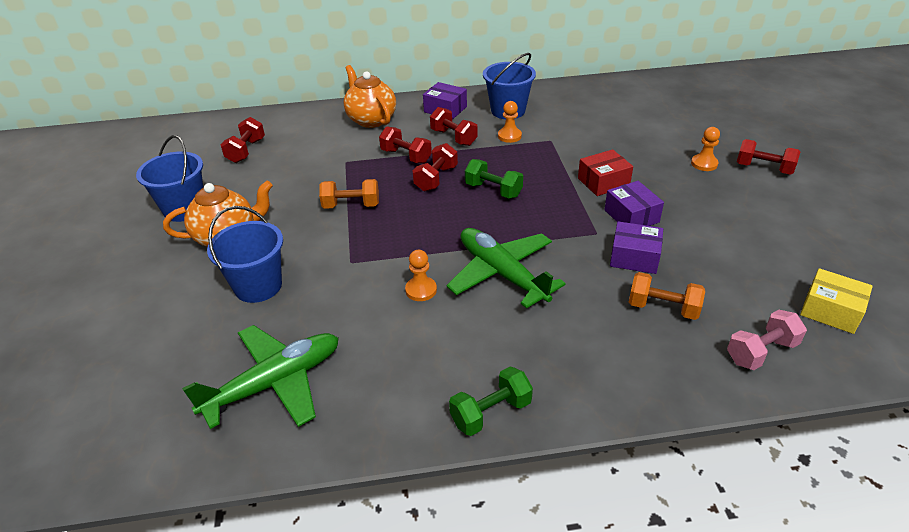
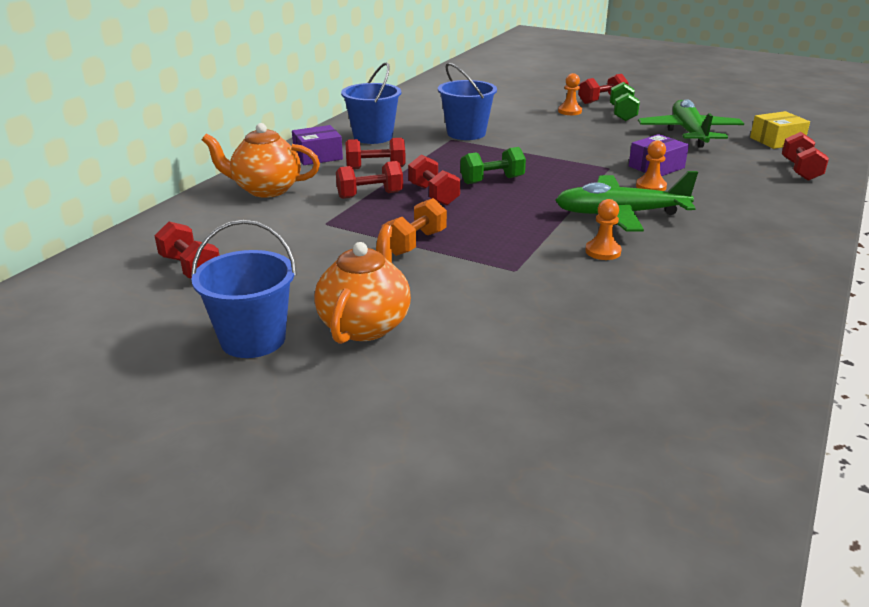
camera: 55 degrees left, 10 degrees down
(258, 286) = (491, 329): blue bucket -> blue bucket (466, 133)
(275, 383) = (671, 360): green plane -> green plane (689, 133)
(491, 413) = (796, 272): green dumbbell -> green dumbbell (622, 114)
(509, 136) = (416, 149): orange pawn -> orange pawn (651, 186)
(603, 182) = (544, 144): red box -> none
(631, 216) = (603, 151): purple box -> none
(663, 308) = (726, 179): orange dumbbell -> none
(761, 352) = (800, 170): pink dumbbell -> red dumbbell

